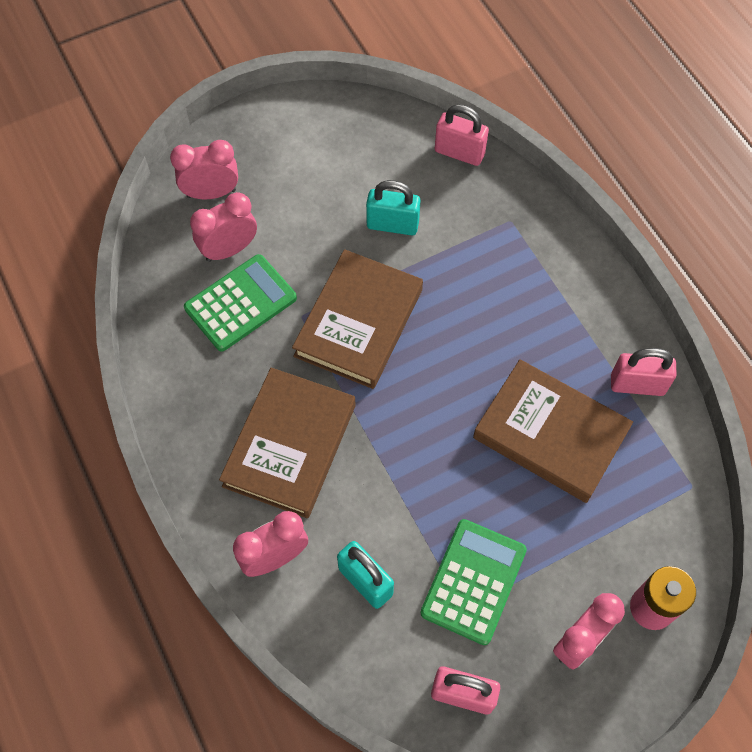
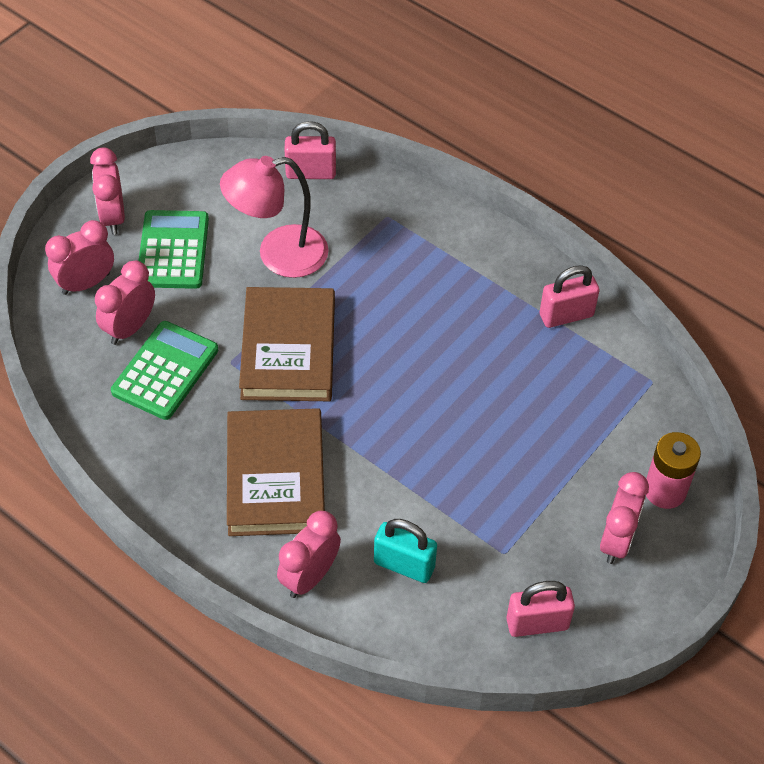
camera: 25 degrees left, 10 degrees down
(263, 137) = (113, 217): none -> pink clock
(392, 225) = (278, 255): turquoise padlock -> pink lamp
(473, 581) = (501, 528): green calculator -> green calculator (173, 250)
(550, 434) = (510, 382): brown book -> none

